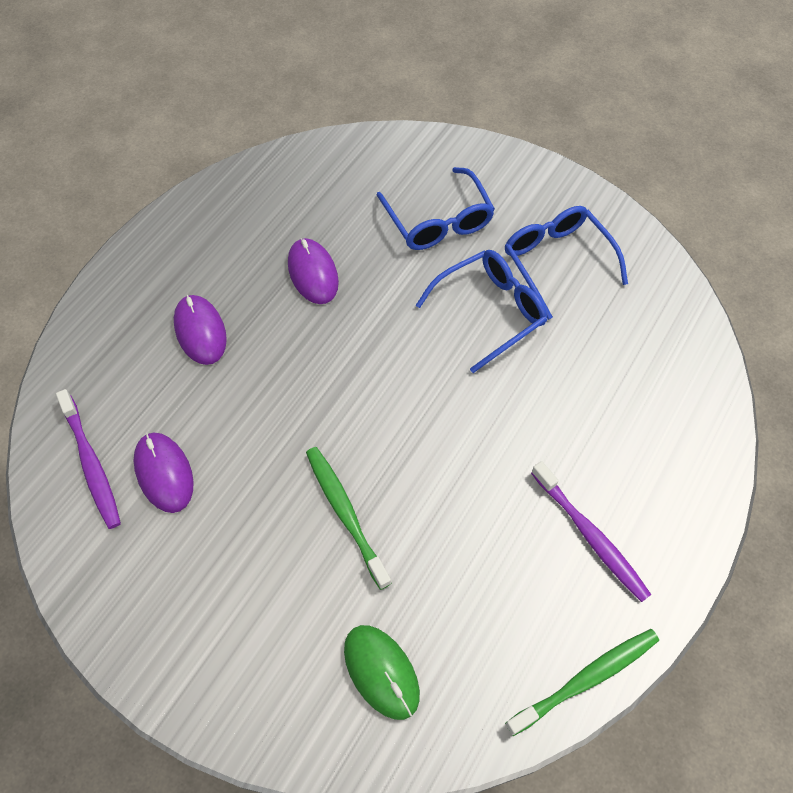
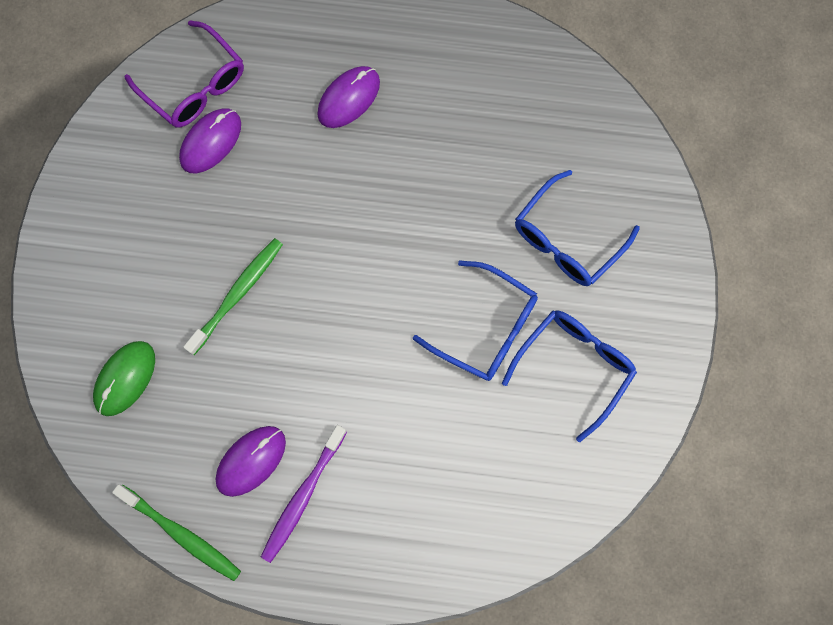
camera: 65 degrees right, 15 degrees up
(91, 464) = (194, 85): purple toothbrush -> purple glasses
(313, 273) = (452, 158): purple mouse -> purple mouse (251, 461)

